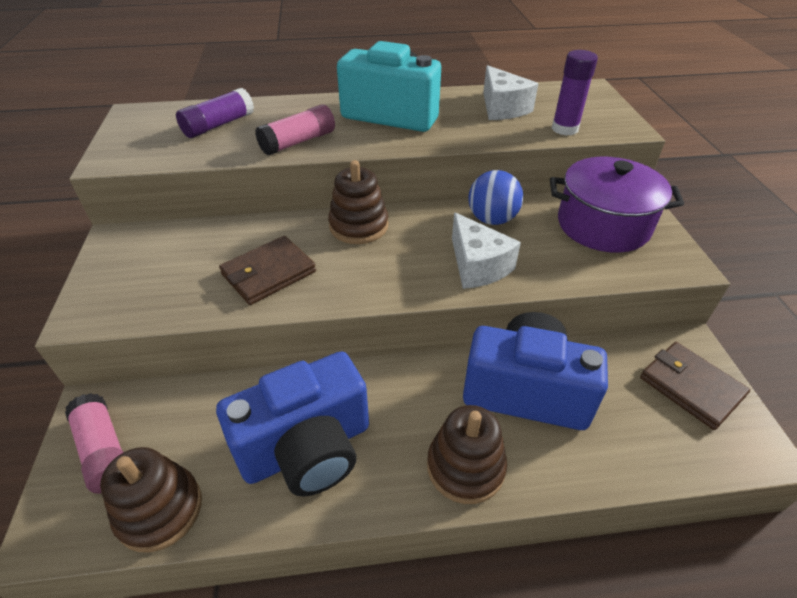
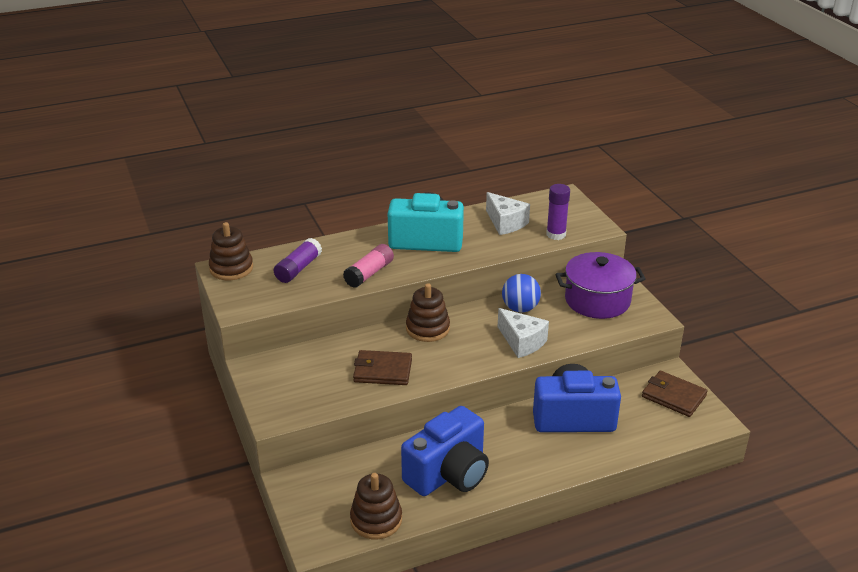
camera: 15 degrees left, 10 degrees down
(104, 451) = (318, 500): pink glue stick -> none
(268, 273) = (382, 370): brown wallet -> brown wallet turned 60 degrees clockwise
(465, 467) = (549, 463): brown stacking toy -> brown stacking toy (231, 268)

